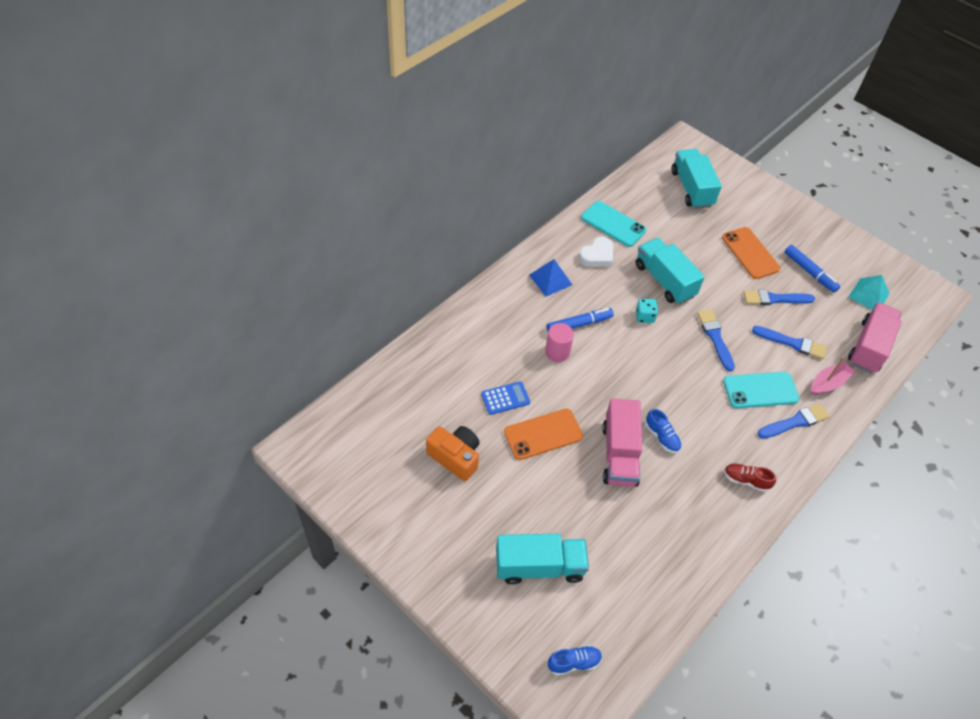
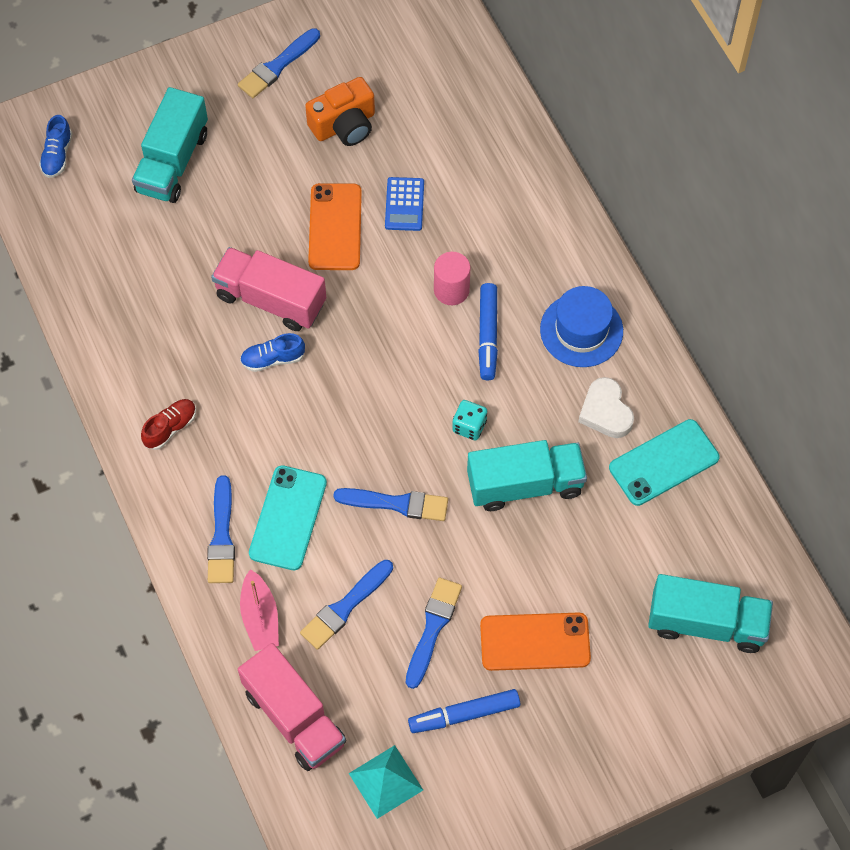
camera: 115 degrees right, 10 degrees up
(419, 523) = (277, 66): none -> blue brush
(550, 279) = (581, 330): blue pyramid -> blue hat

